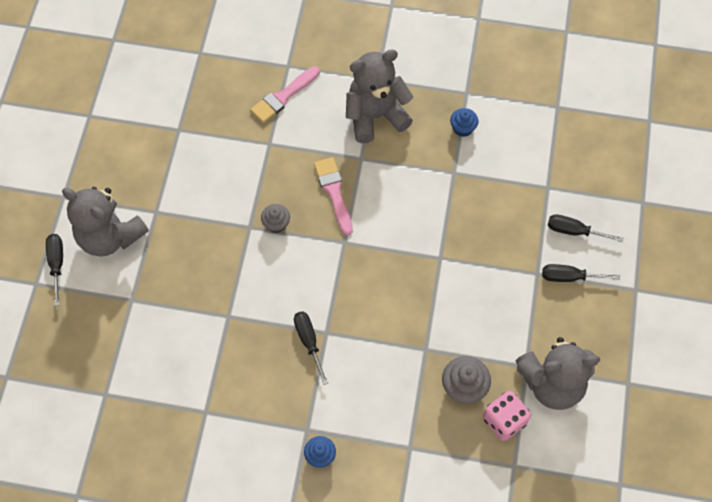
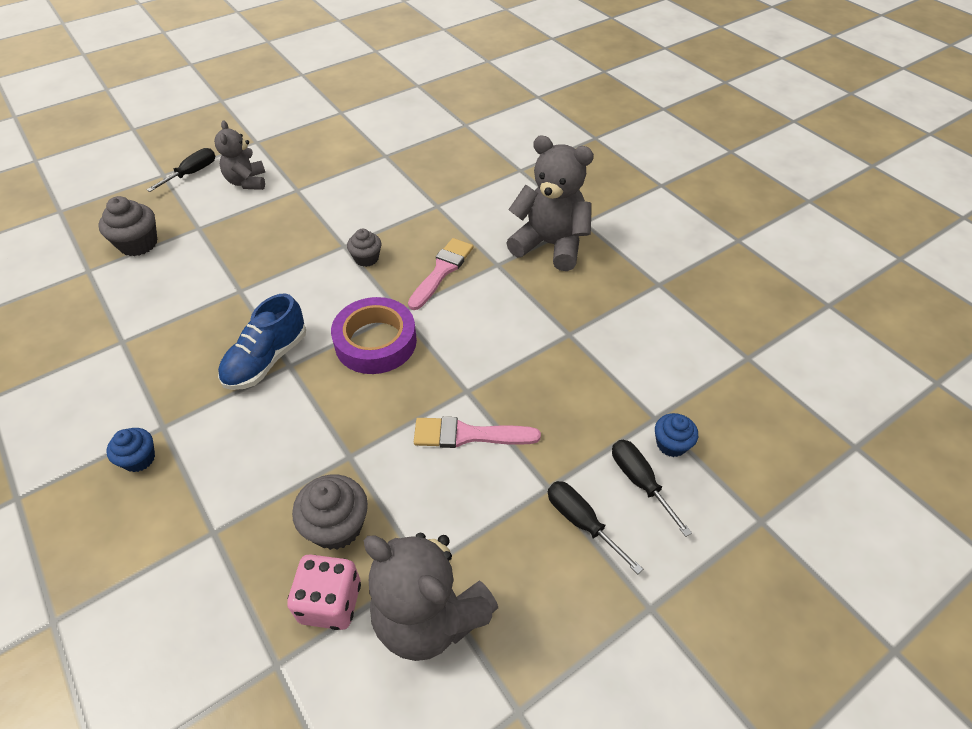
camera: 45 degrees right, 15 degrees down
(108, 347) = (138, 244): none -> grey cupcake
(110, 236) = (247, 182): grey teddy bear -> grey teddy bear, size x0.61
(283, 97) = (490, 185): pink brush -> pink brush (468, 435)
(309, 341) = (266, 360): black screwdriver -> blue shoe
(355, 274) = (375, 342): none -> purple tape
(463, 128) = (622, 307): blue cupcake -> blue cupcake (671, 444)

